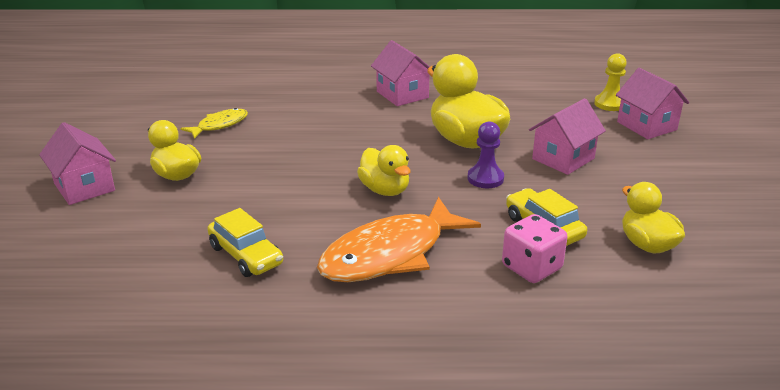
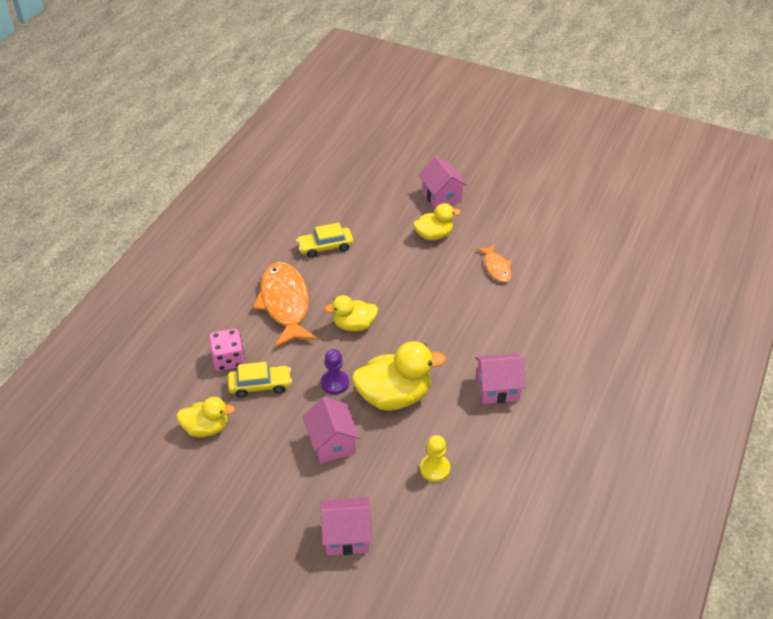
camera: 115 degrees right, 15 degrees up
(84, 187) = (441, 197): pink house -> pink house turned 75 degrees clockwise
(219, 125) = (496, 267): yellow fish -> orange fish
(610, 104) = (401, 534): yellow pawn -> yellow pawn (435, 469)

